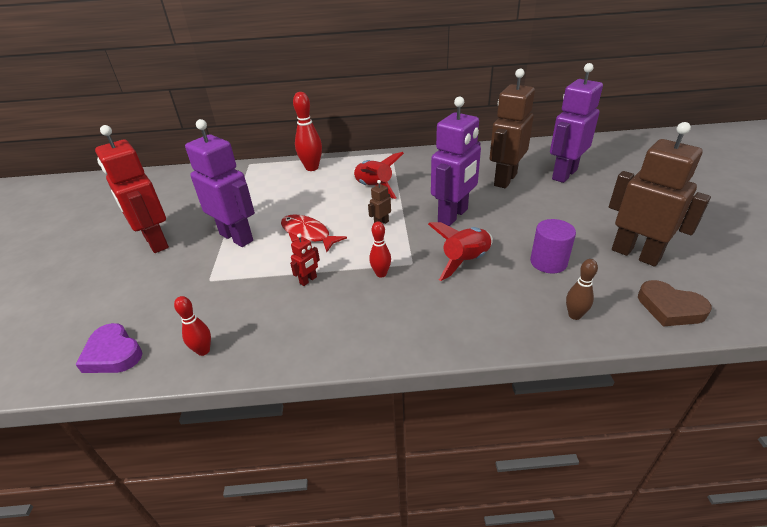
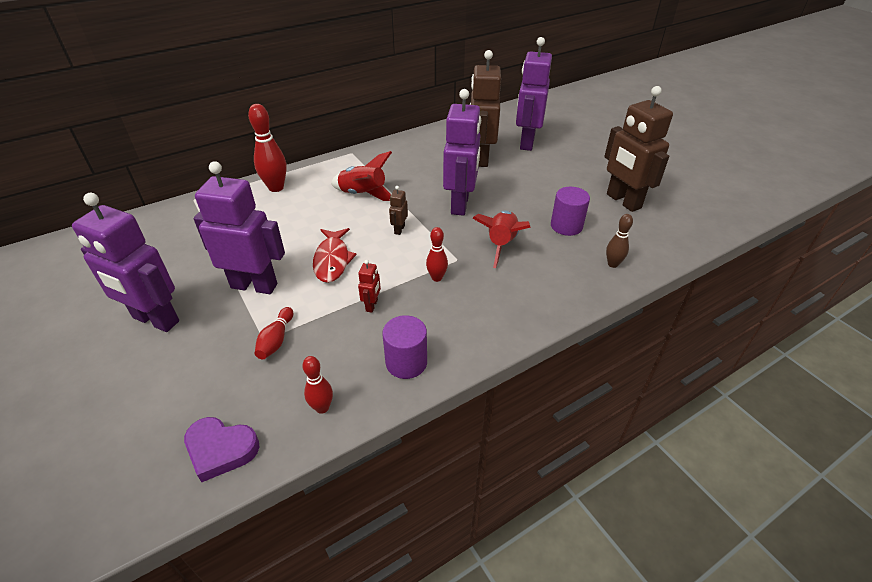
camera: 30 degrees left, 5 degrees up
(155, 242) = (155, 320): red robot -> purple robot
(217, 284) = (276, 340): none -> red bowling pin
(296, 339) = (406, 362): none -> purple cylinder
(308, 234) = (332, 260): red fish -> red fish turned 105 degrees counterclockwise
(635, 254) = (623, 201): brown robot -> brown robot turned 135 degrees counterclockwise
(670, 308) = (670, 238): brown heart -> none

